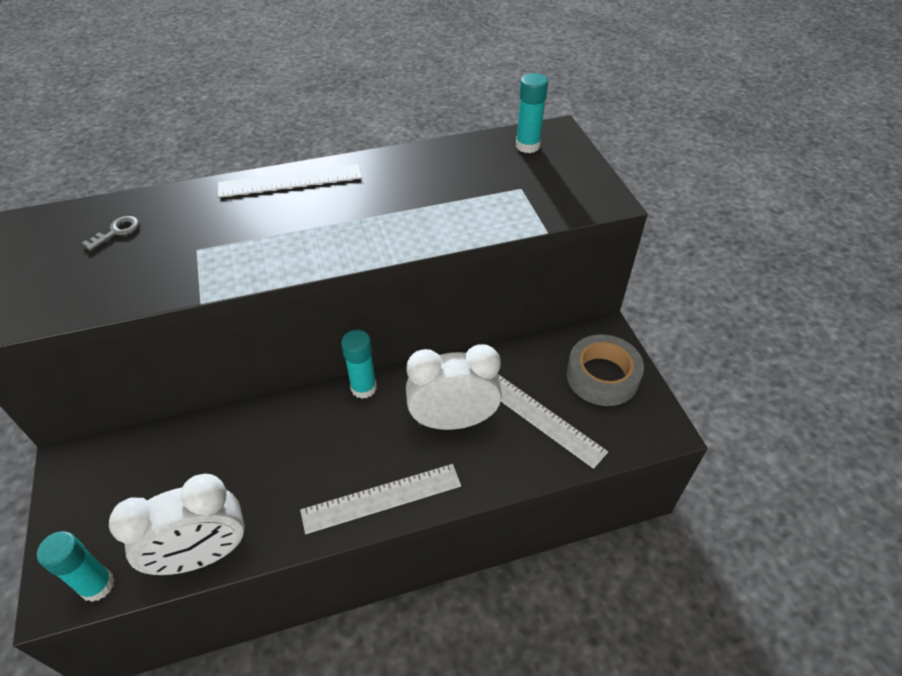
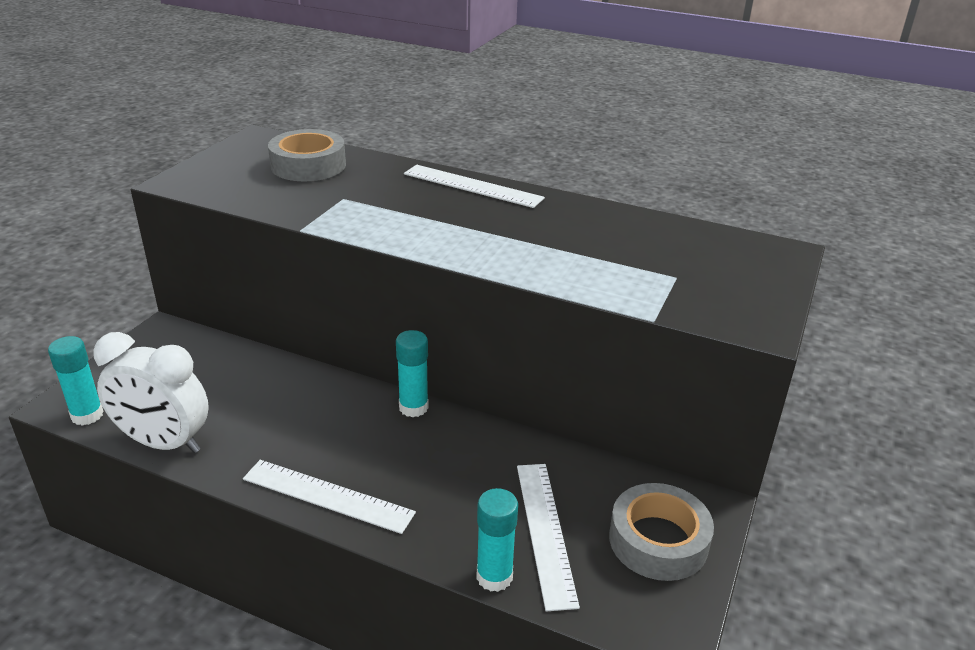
camera: 40 degrees right, 15 degrees down
(117, 231) = (308, 165): grey key -> grey tape
(453, 420) = (458, 480): white clock -> none
(527, 146) = (733, 249): turquoise glue stick -> turquoise glue stick (494, 576)

